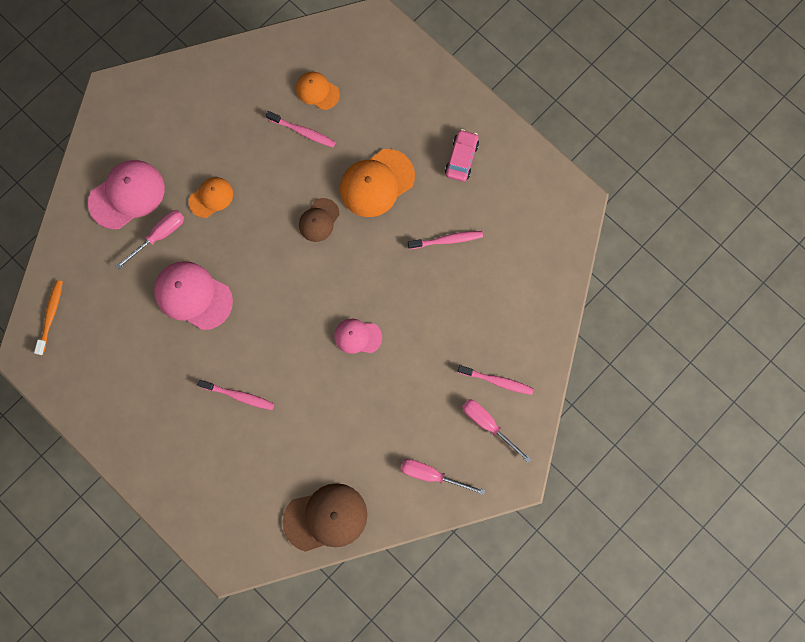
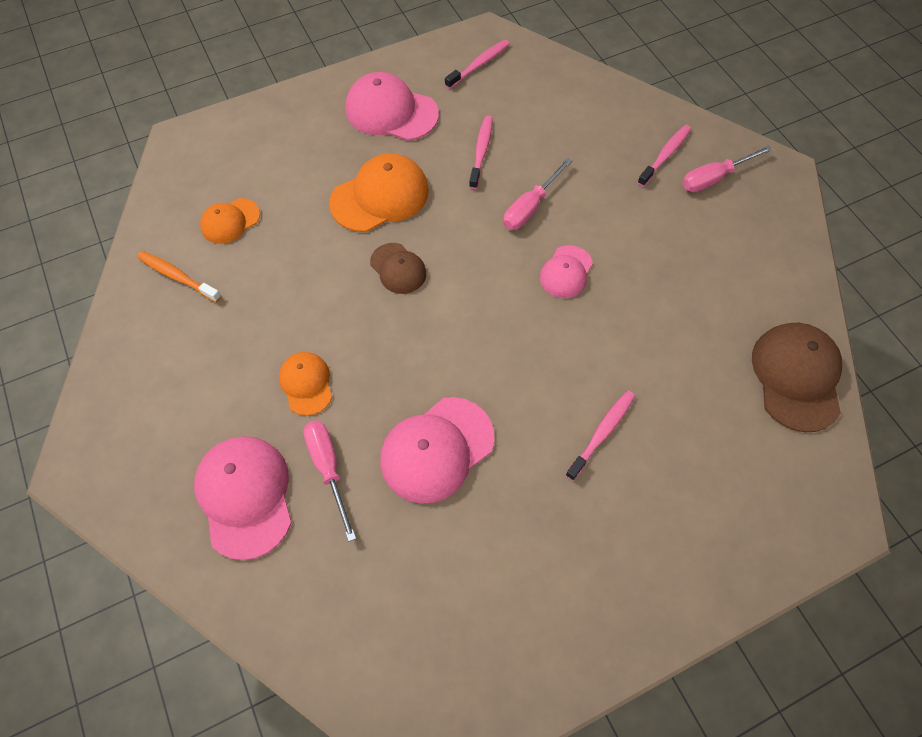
camera: 70 degrees left, 15 degrees down
(51, 316) = (383, 677): orange toothbrush -> orange toothbrush (178, 277)
(302, 131) = (273, 252): pink toothbrush -> pink toothbrush (478, 65)
(376, 183) = (380, 196): orange cap -> orange cap turned 105 degrees counterclockwise
(431, 475) = (762, 248): pink screwdriver -> pink screwdriver (530, 207)
(461, 158) = (391, 112): pink car -> pink cap

